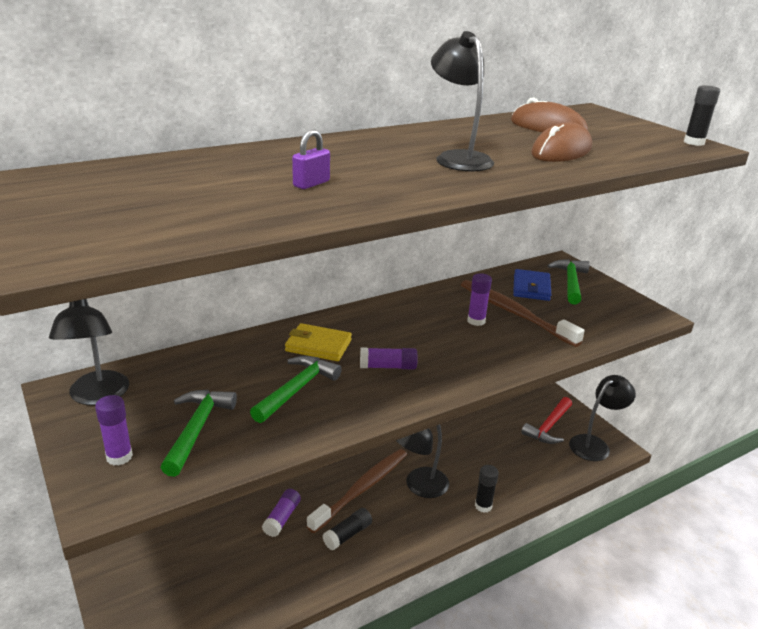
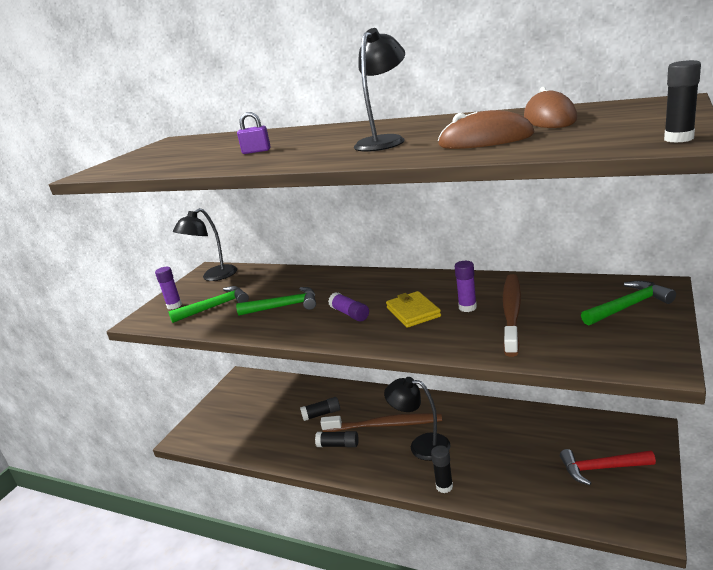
camera: 60 degrees right, 5 degrees down
(282, 518) = (321, 414): purple glue stick -> black glue stick
(318, 346) = (339, 287): yellow wallet -> yellow wallet (413, 312)
(531, 288) = (573, 299): blue wallet -> none
(594, 444) = (627, 509): black lamp -> none

